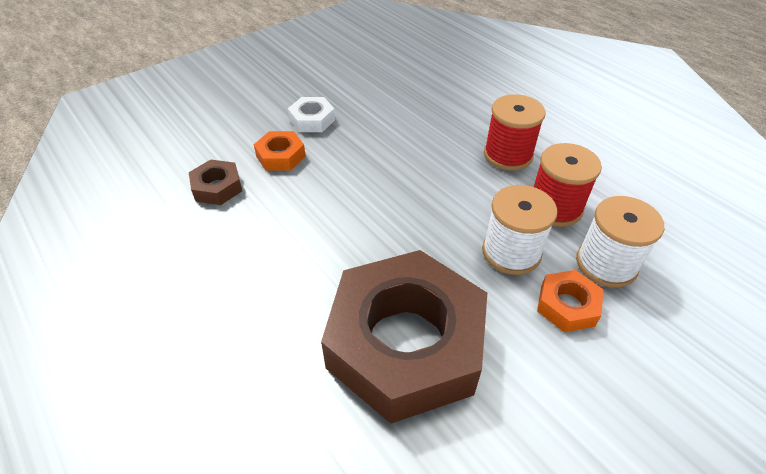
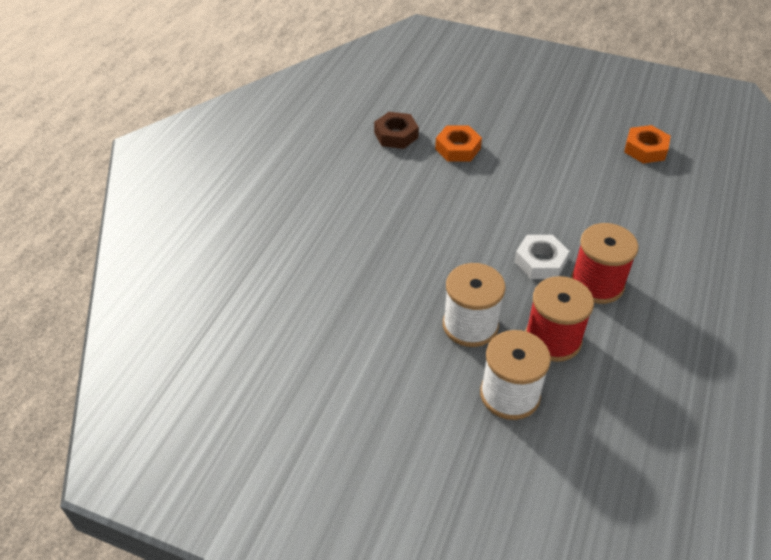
camera: 60 degrees right, 0 degrees up
(312, 120) = (517, 144): white nut -> white nut (540, 262)
(405, 344) = (334, 294): brown nut -> none
(567, 305) = (439, 378): orange nut -> orange nut (645, 149)

